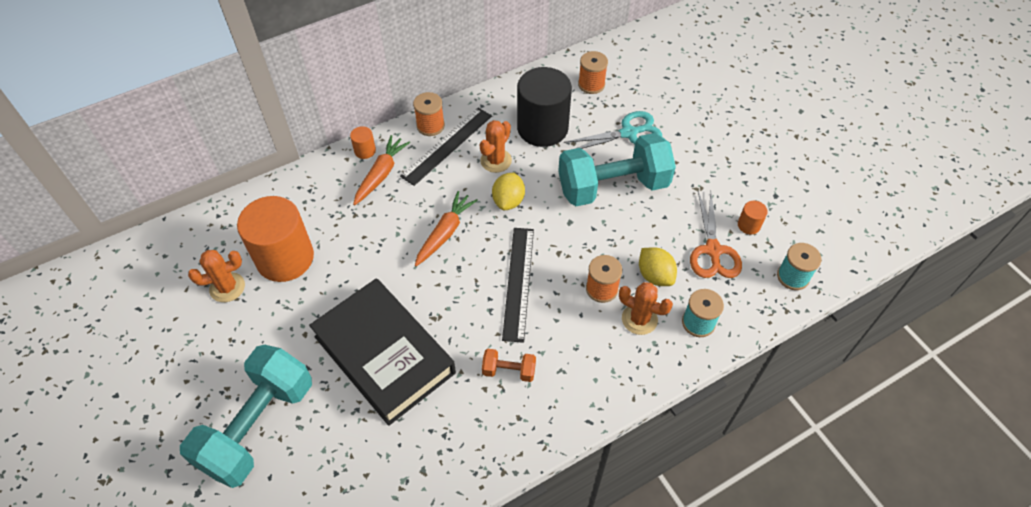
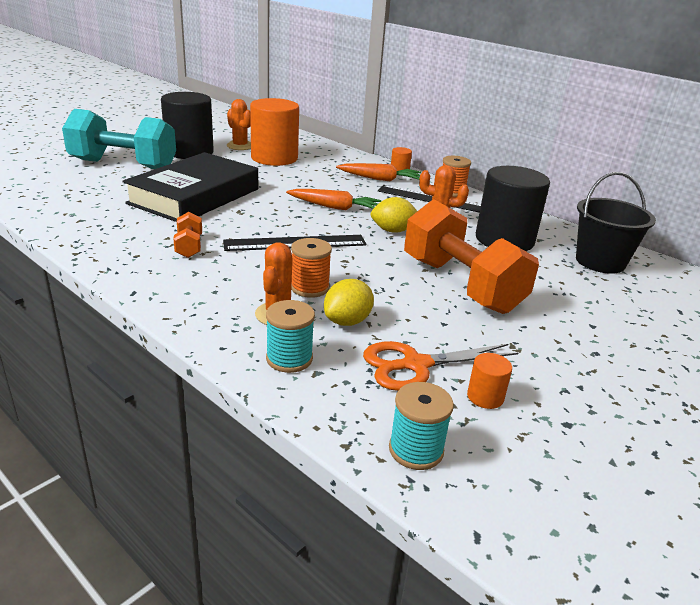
camera: 70 degrees right, 25 degrees down
(231, 347) = (189, 152): none -> black cylinder
(591, 84) = (600, 262): orange spool -> black bucket
(613, 186) = (461, 285): turquoise dumbbell -> orange dumbbell
(629, 133) = (554, 290): turquoise scissors -> none

